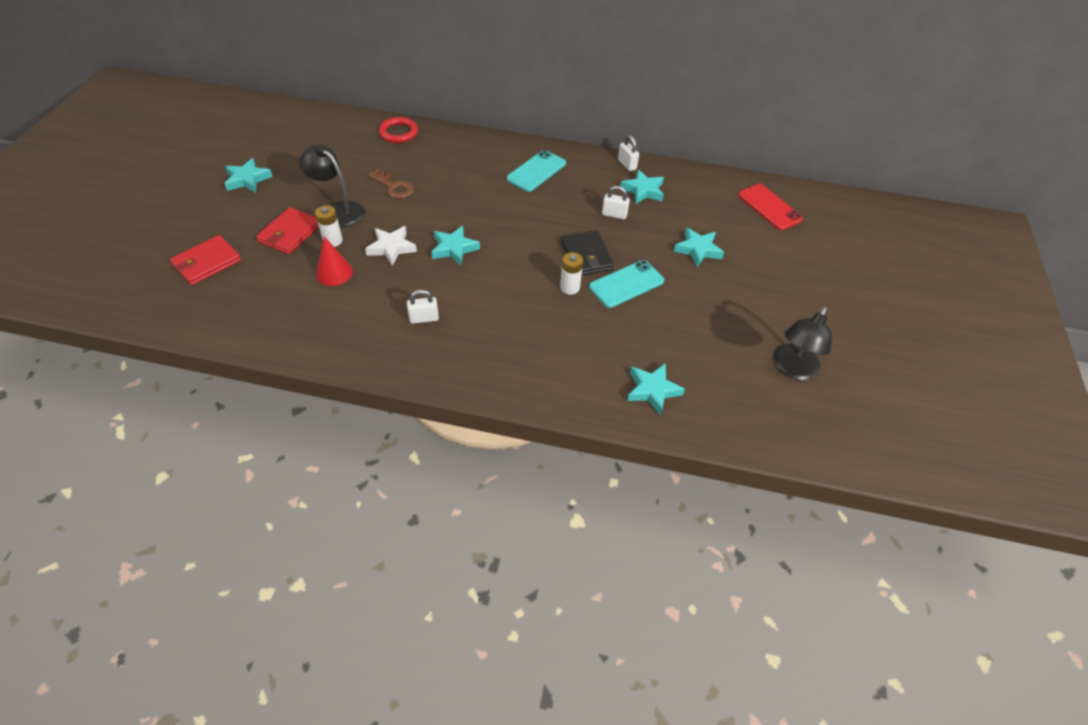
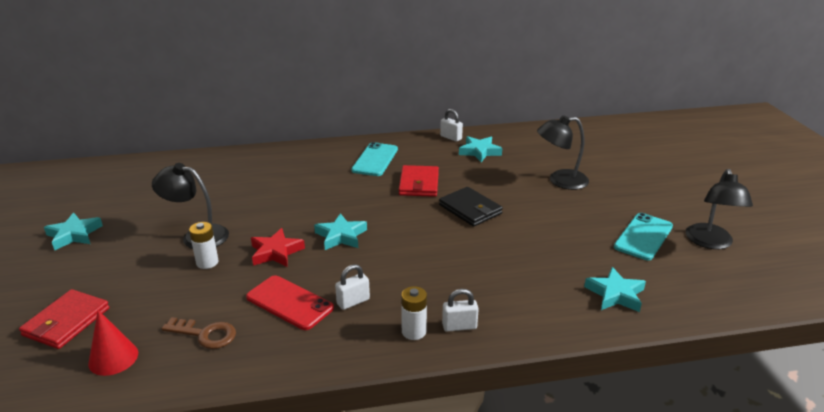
camera: 20 degrees left, 20 degrees down
(290, 233) = (153, 269): red wallet -> red wallet (419, 184)
(334, 272) = (227, 289): red cone -> red cone (113, 358)
(391, 248) = (276, 252): white star -> red star
(394, 187) = (244, 203): brown key -> brown key (205, 334)
(398, 133) = (219, 161): red ring -> none
(570, 287) = (475, 237): white battery -> white battery (414, 331)
(614, 214) = (469, 174): white padlock -> white padlock (459, 326)
(626, 284) = (522, 220): turquoise phone -> turquoise phone (643, 237)
(698, 250) = (560, 181): turquoise star -> black lamp
(769, 207) = (589, 139): red phone -> red phone (289, 303)

